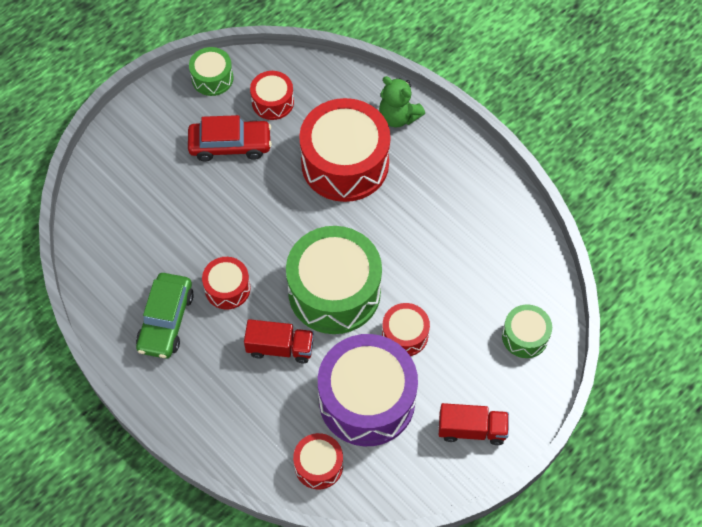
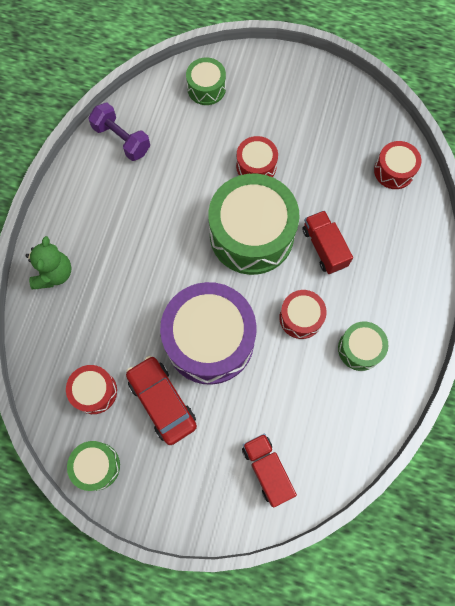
camera: 120 degrees left, 10 degrees up
(166, 321) = (360, 349): green car -> green drum
(345, 163) = (126, 292): red drum -> none
(367, 400) = (324, 165): purple drum -> purple drum (209, 340)
(471, 429) = (300, 89): red truck -> red truck (267, 470)
(507, 230) = (122, 139): none -> purple dumbbell

